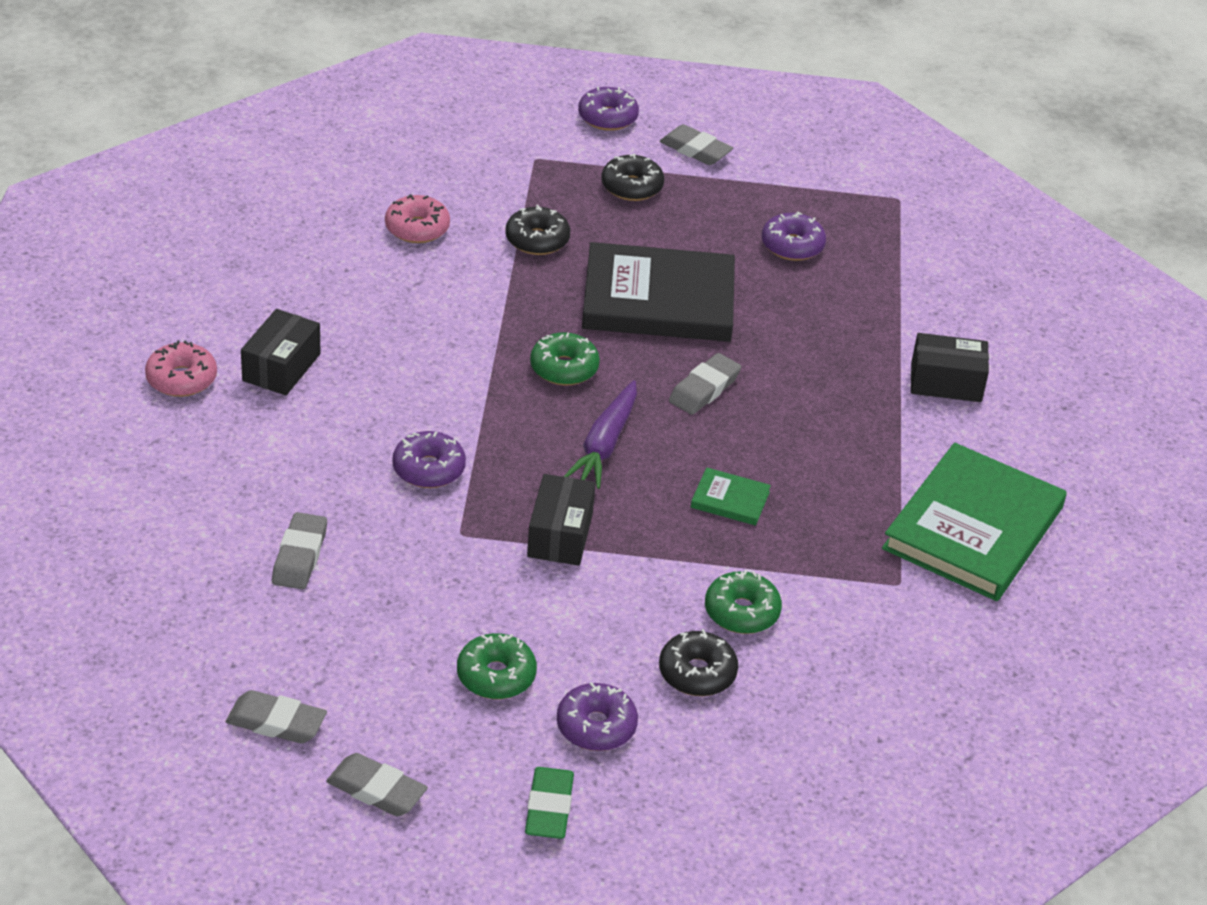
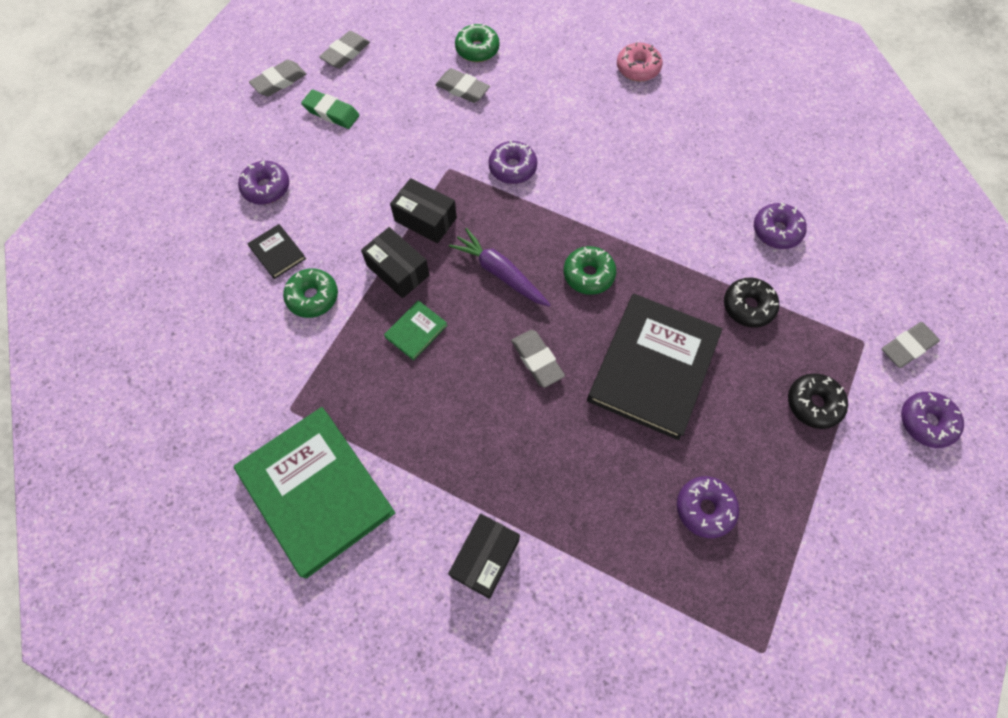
camera: 115 degrees right, 25 degrees up
(281, 367) = (635, 117): black box -> black box (398, 270)
(417, 228) = (776, 231): pink donut -> purple donut
(496, 676) = (328, 153): green donut -> green donut (477, 49)
(549, 808) = (225, 149): green eraser -> green eraser (331, 112)
(695, 150) = (866, 481): grey eraser -> grey eraser (907, 347)
(697, 673) = (277, 253): black donut -> black book

